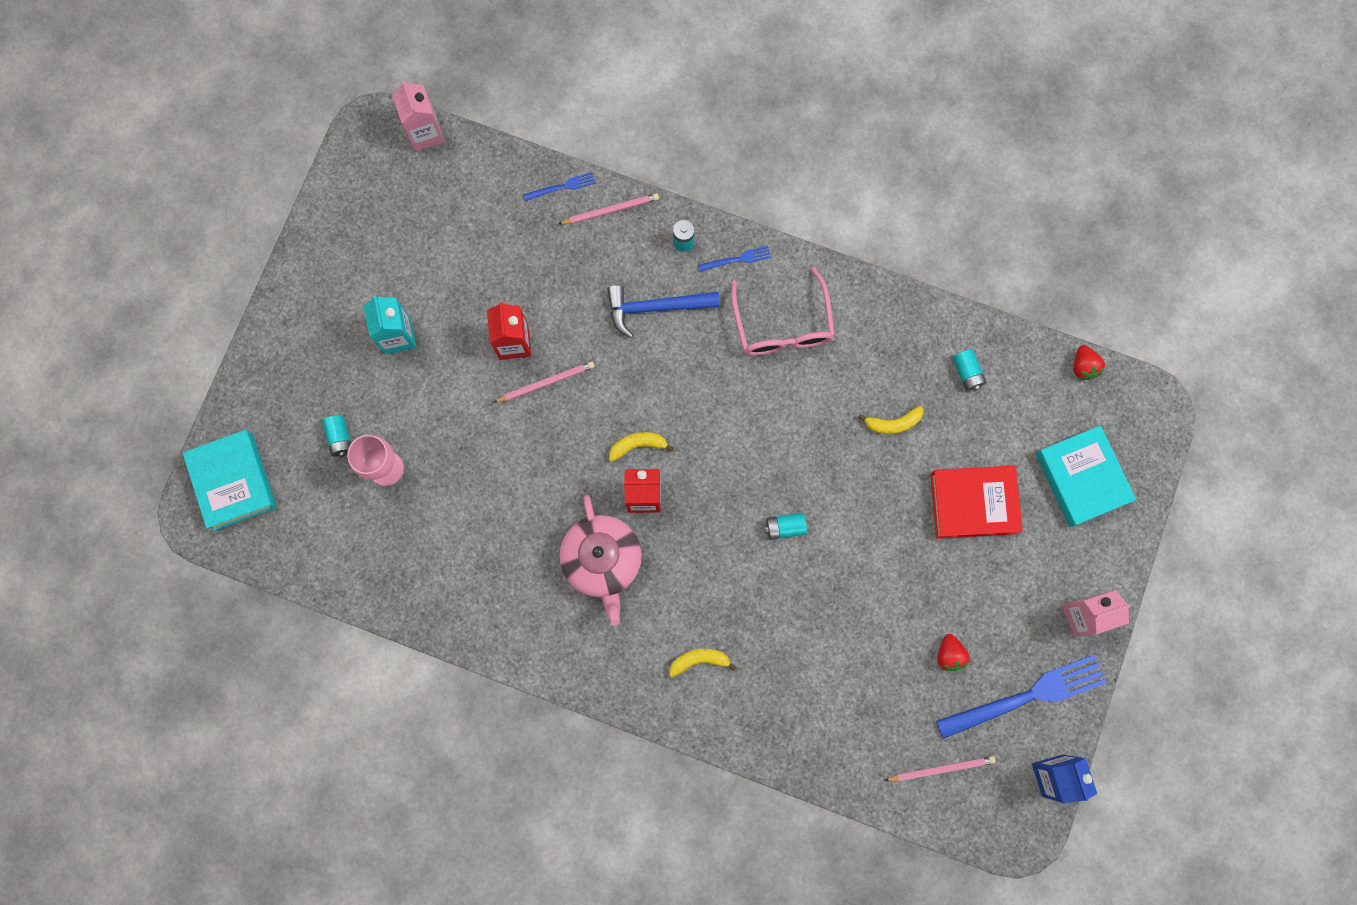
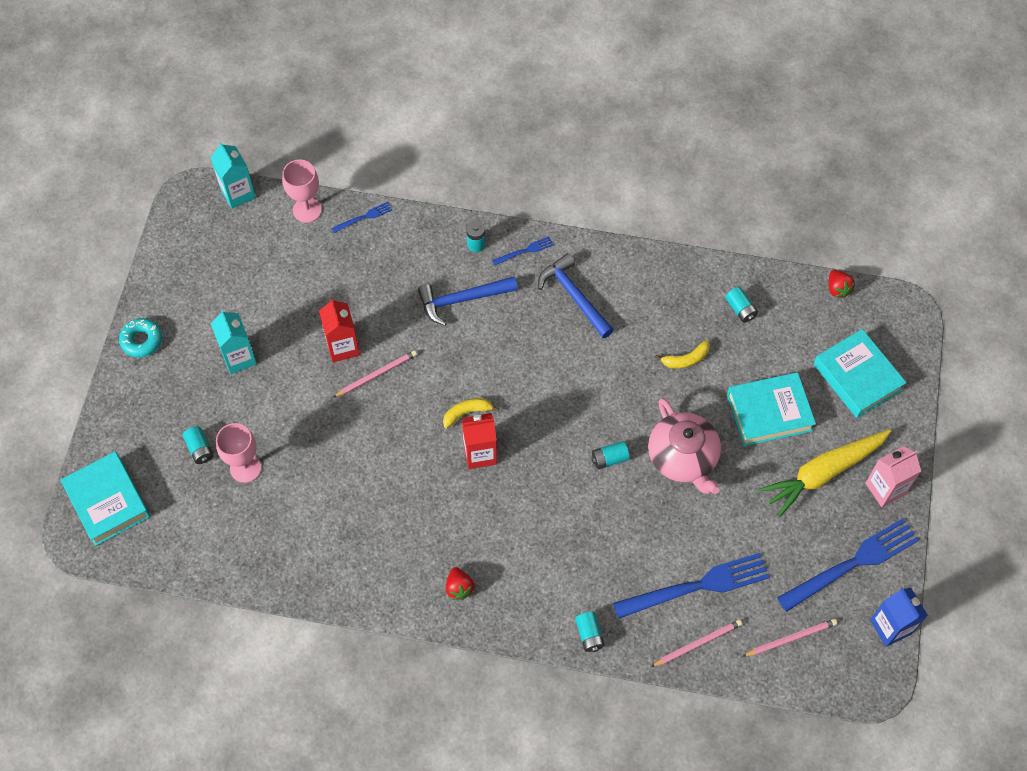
camera: 10 degrees left, 15 degrees down
(294, 297) = (142, 340): none -> turquoise donut
(425, 133) = (238, 193): pink carton -> turquoise carton
(500, 167) = (307, 210): none -> pink goblet
(602, 561) = (453, 513): pink teapot -> pink teapot (683, 458)
(611, 210) = (409, 229): pink pencil -> pink pencil (698, 643)
(699, 660) = (555, 583): yellow banana -> none
(724, 725) = (589, 634): none -> turquoise battery
(782, 325) = (574, 296): pink glasses -> blue hammer
(852, 692) = (697, 586): none -> blue fork
(949, 654) = (776, 540): red strawberry -> red strawberry (459, 588)
(973, 503) = (769, 412): red book -> turquoise book
(1018, 585) = (823, 473): none -> yellow carrot

